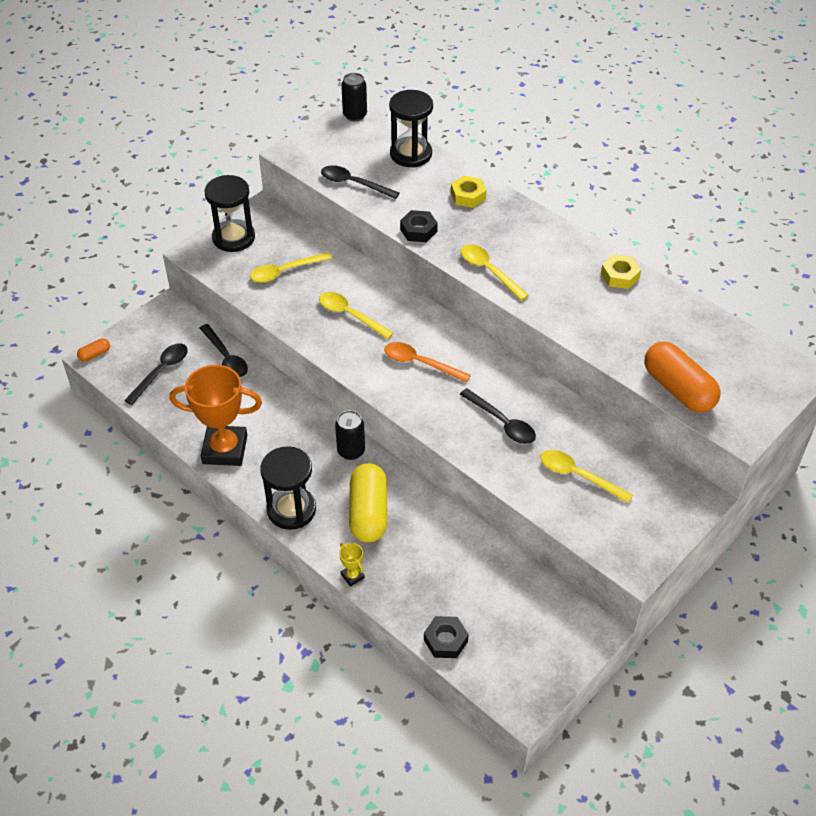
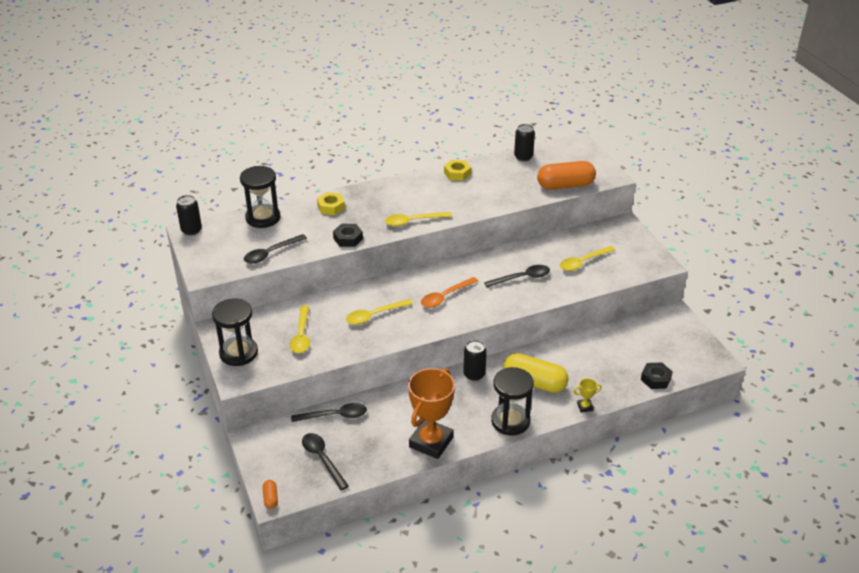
camera: 65 degrees left, 10 degrees down
(711, 326) = (523, 157): none -> black can

